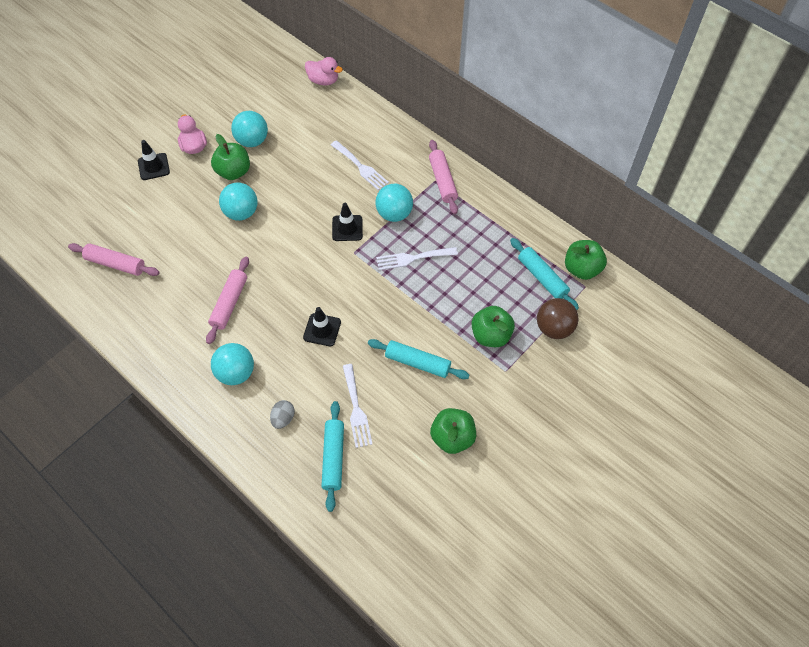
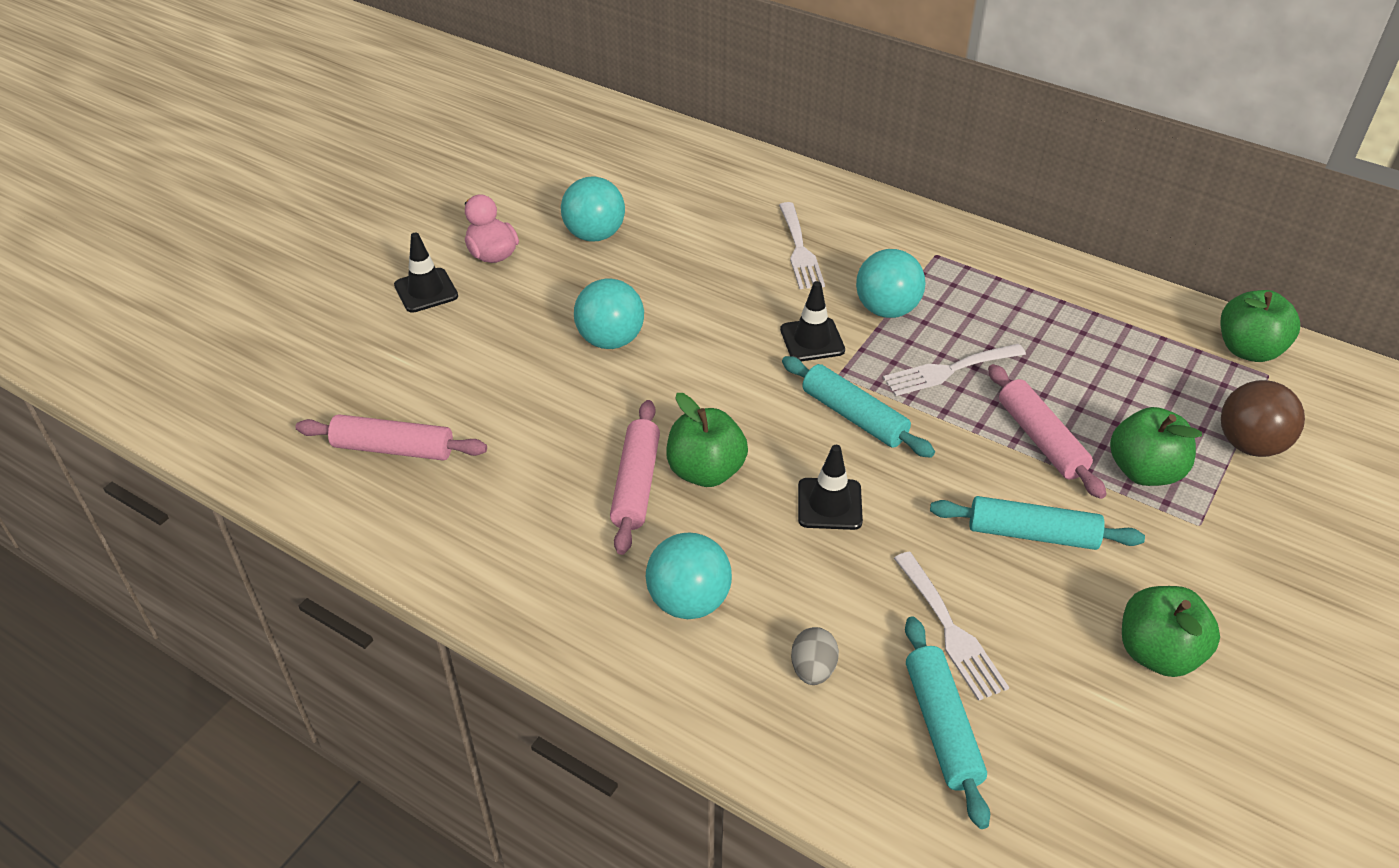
camera: 10 degrees left, 15 degrees down
(233, 172) = (576, 282): green apple -> green apple (706, 471)
(323, 80) = (689, 142): pink duck -> none
(361, 167) = (800, 250): white fork -> white fork turned 45 degrees clockwise
(442, 181) = (949, 254): pink rolling pin -> pink rolling pin (1041, 439)
(542, 278) = (1188, 371): turquoise rolling pin -> turquoise rolling pin (854, 416)

